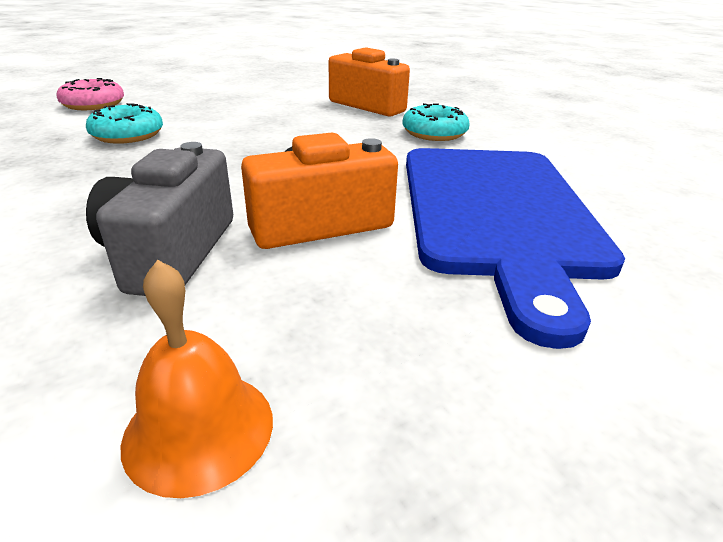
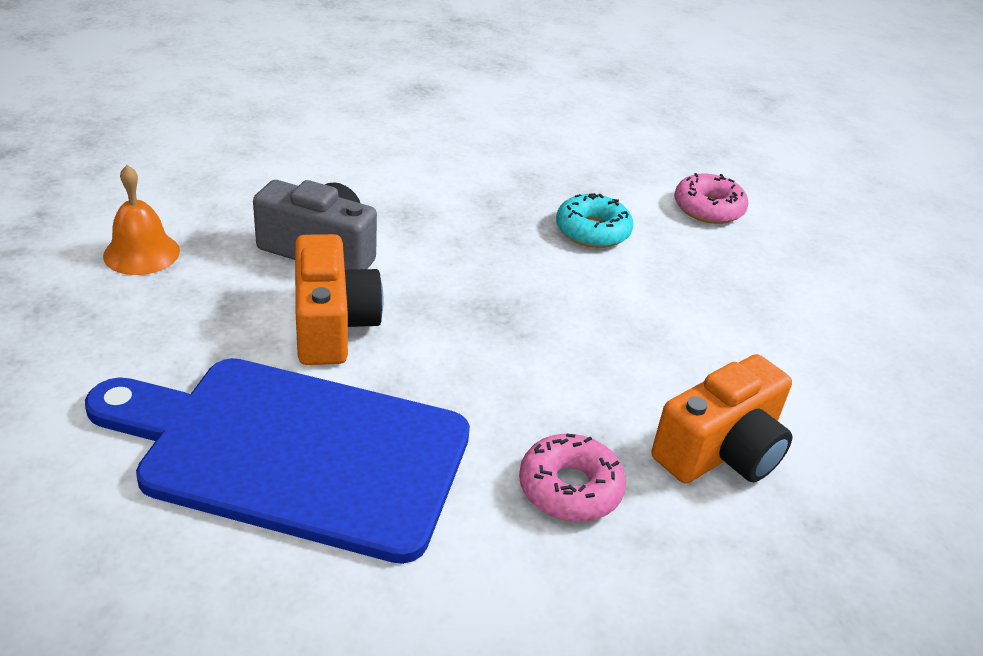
camera: 100 degrees right, 5 degrees up
(434, 133) = (570, 488): turquoise donut -> pink donut

